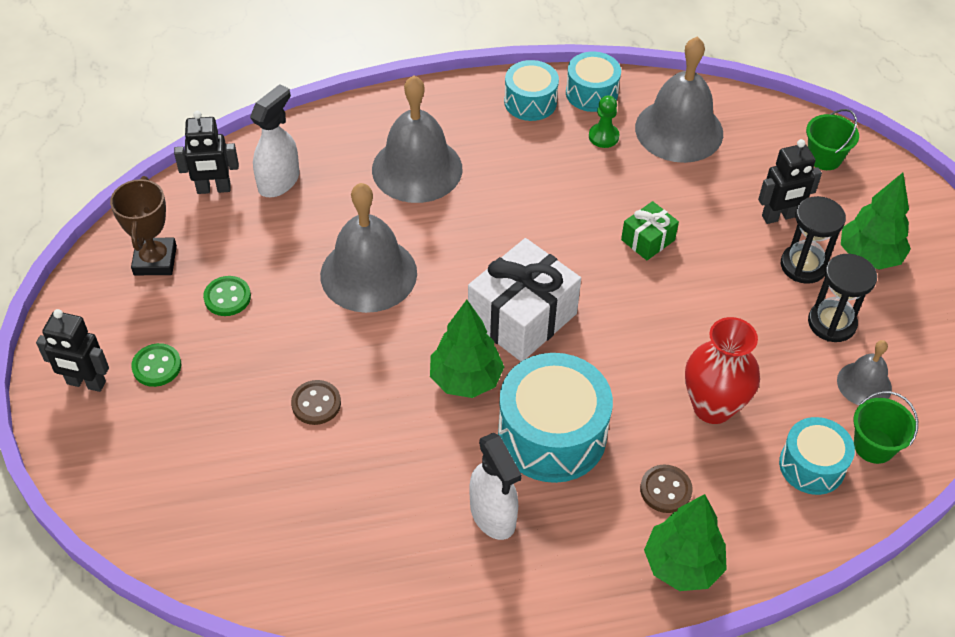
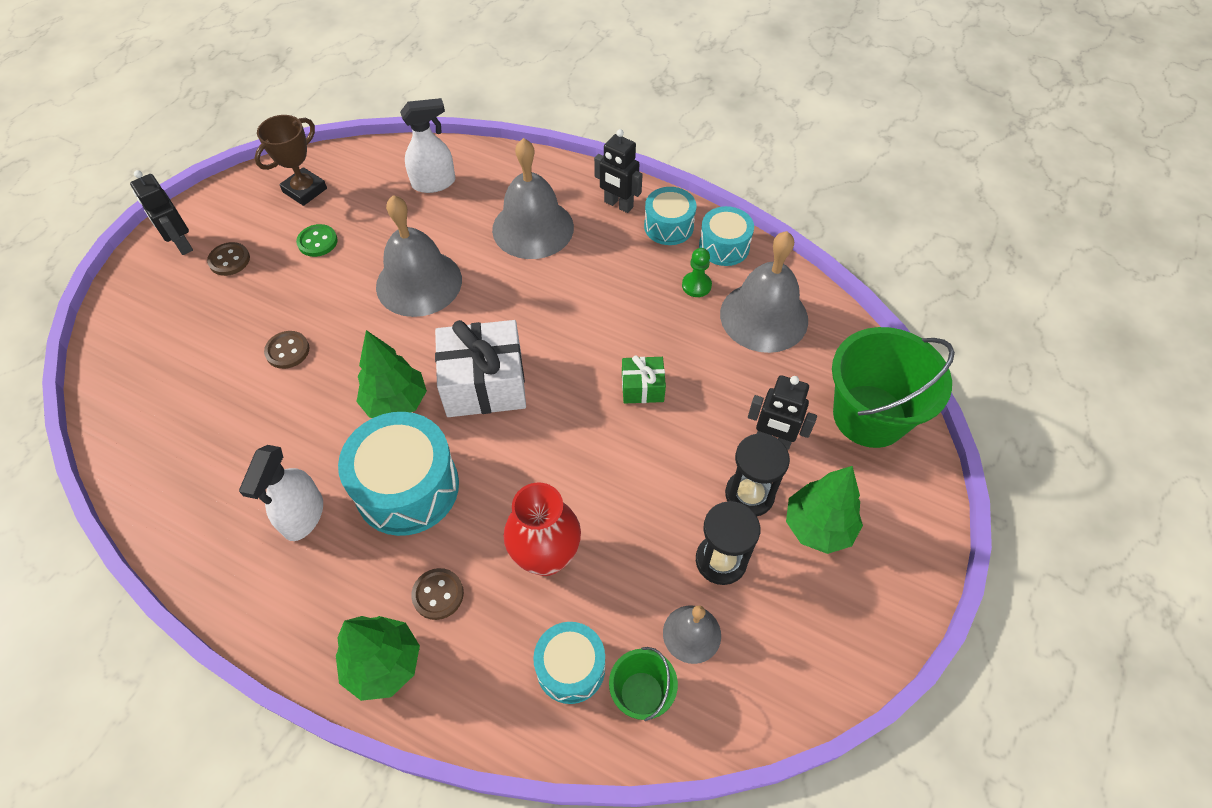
camera: 40 degrees right, 5 degrees up
(157, 366) = (229, 260): green button -> brown button
(213, 189) = (390, 164): black robot -> black robot (618, 205)
(824, 157) = (869, 416): green bucket -> green bucket, size x2.00

